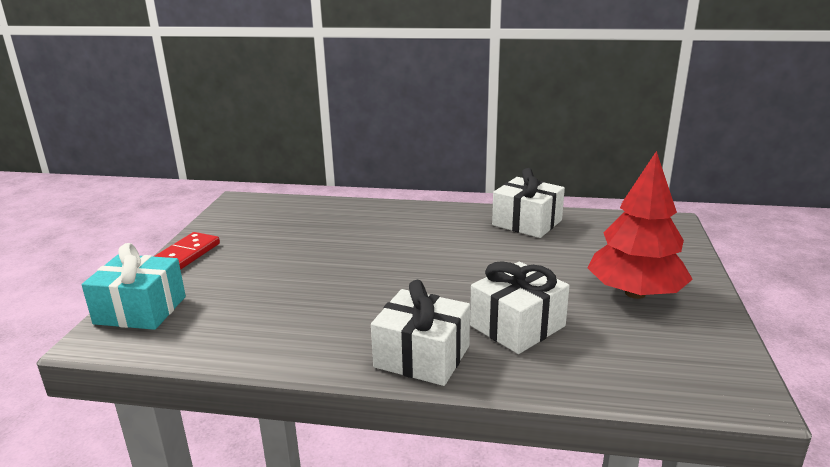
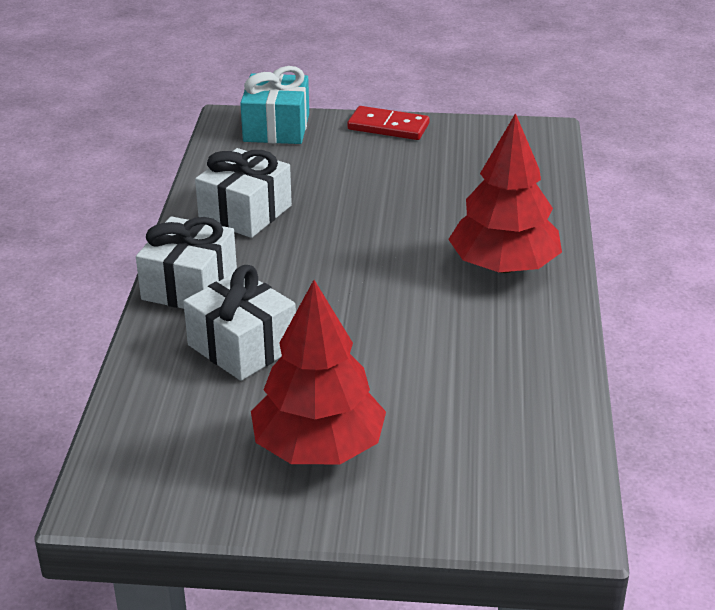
camera: 85 degrees right, 10 degrees up
(415, 223) = (504, 266): none -> red tree
(527, 223) = (527, 365): white gift -> white gift (245, 213)

